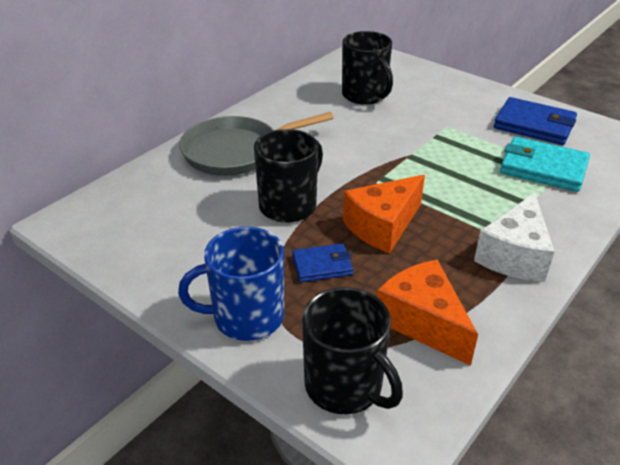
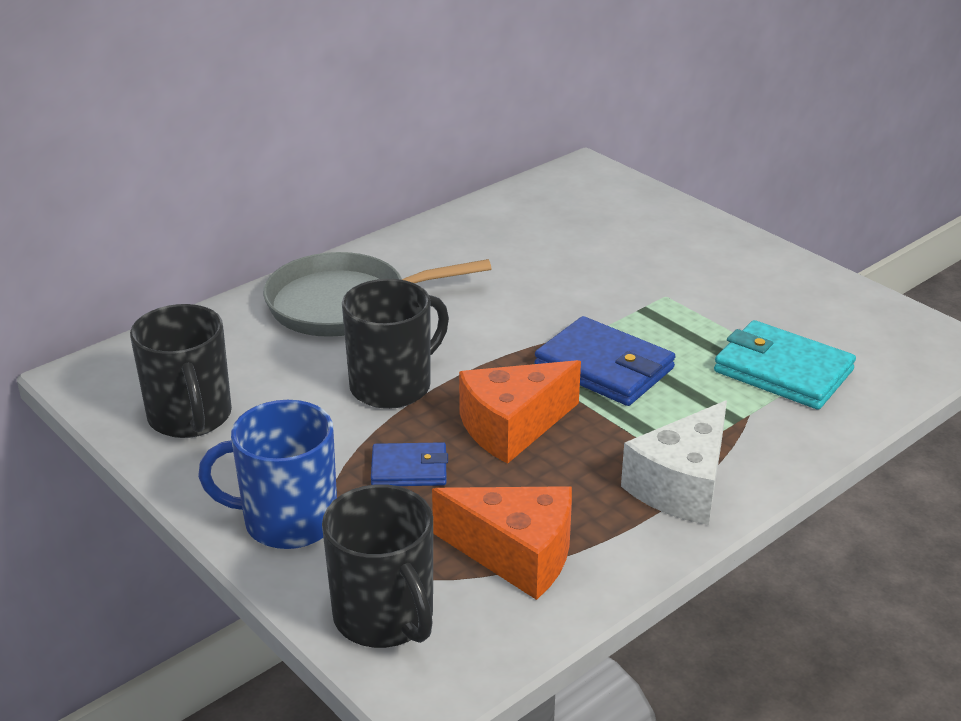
camera: 10 degrees right, 5 degrees down
(365, 95) = (561, 238): black mug -> black mug (190, 417)
(422, 322) = (516, 555): orange cheese -> orange cheese turned 135 degrees clockwise
(534, 125) = (800, 306): blue wallet -> blue wallet (604, 367)

